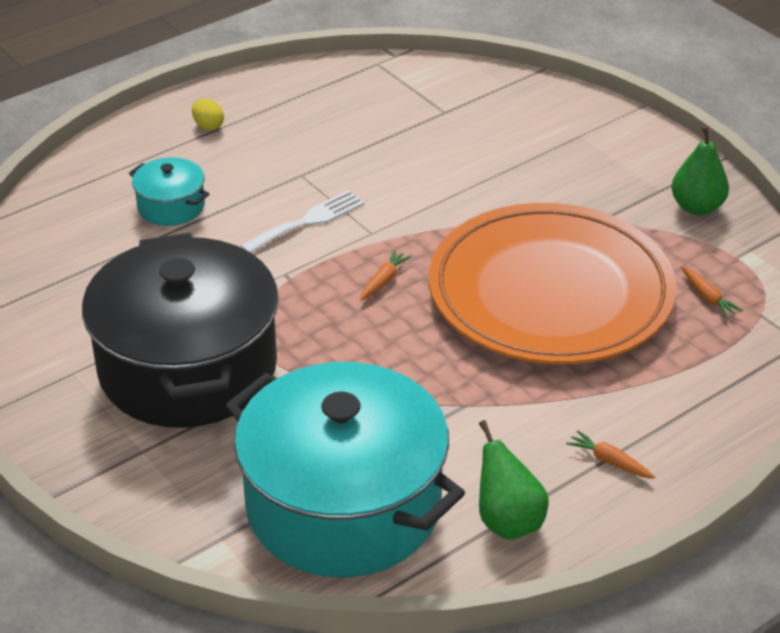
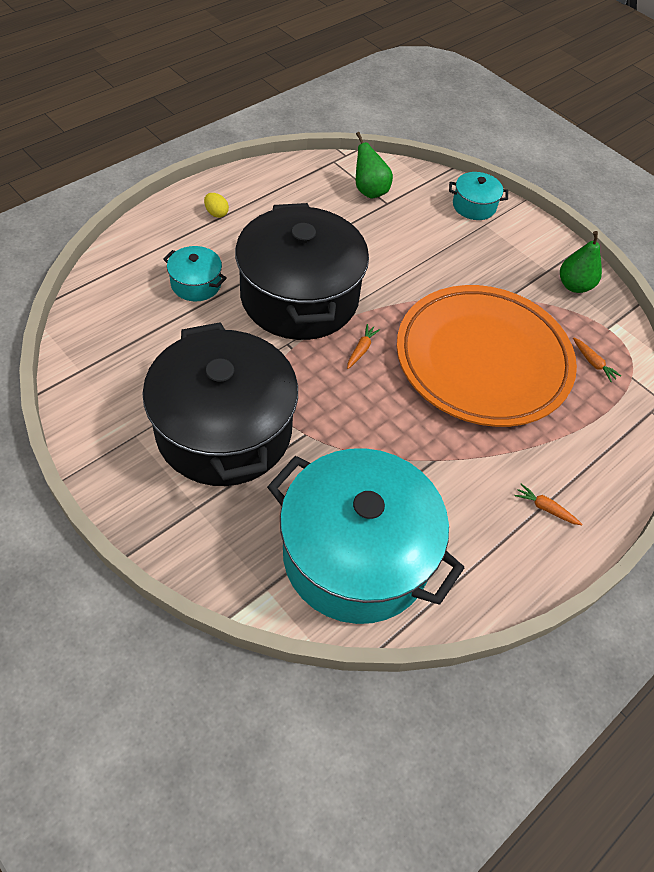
camera: 10 degrees left, 15 degrees up
(308, 221) = (299, 297): white fork -> black pot
(508, 521) = (480, 565): green pear -> green pear (369, 191)
(568, 114) = (474, 206): none -> turquoise pot

